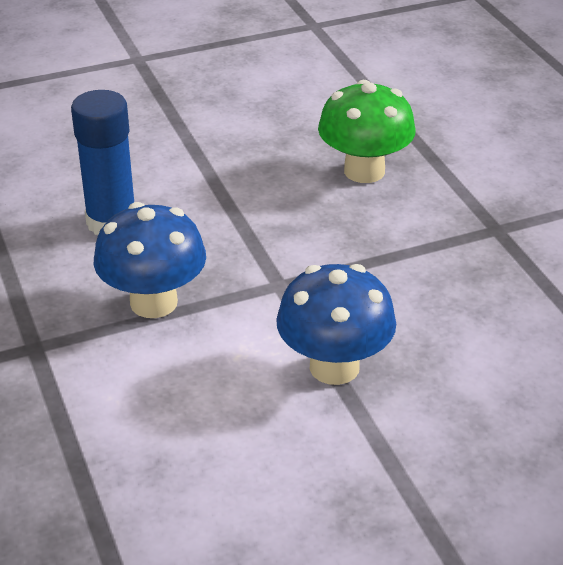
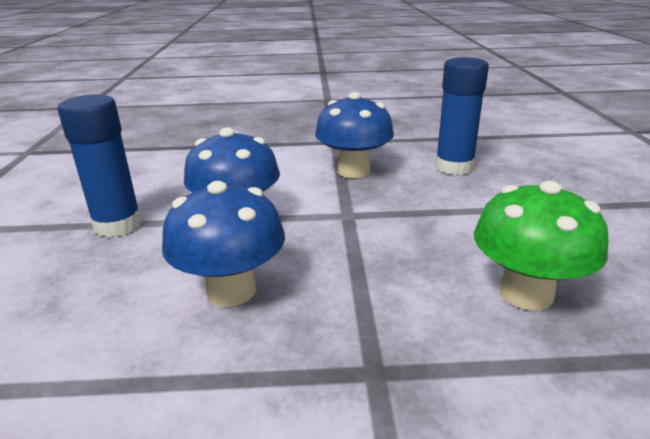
camera: 110 degrees right, 10 degrees down
(404, 472) = (118, 225): none -> blue glue stick
(461, 324) = (231, 290): none -> blue mushroom

